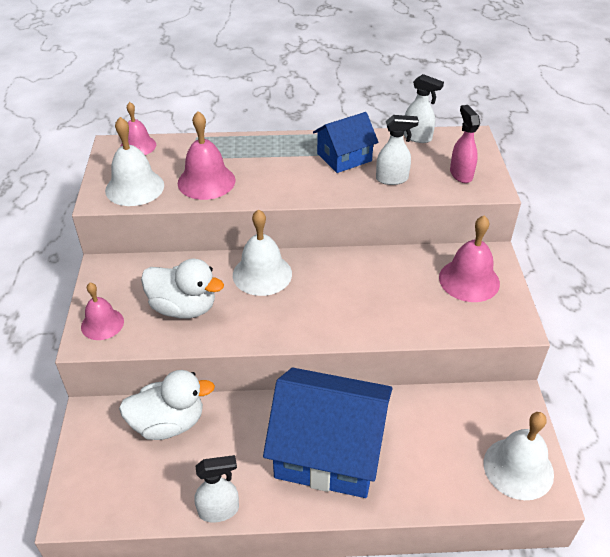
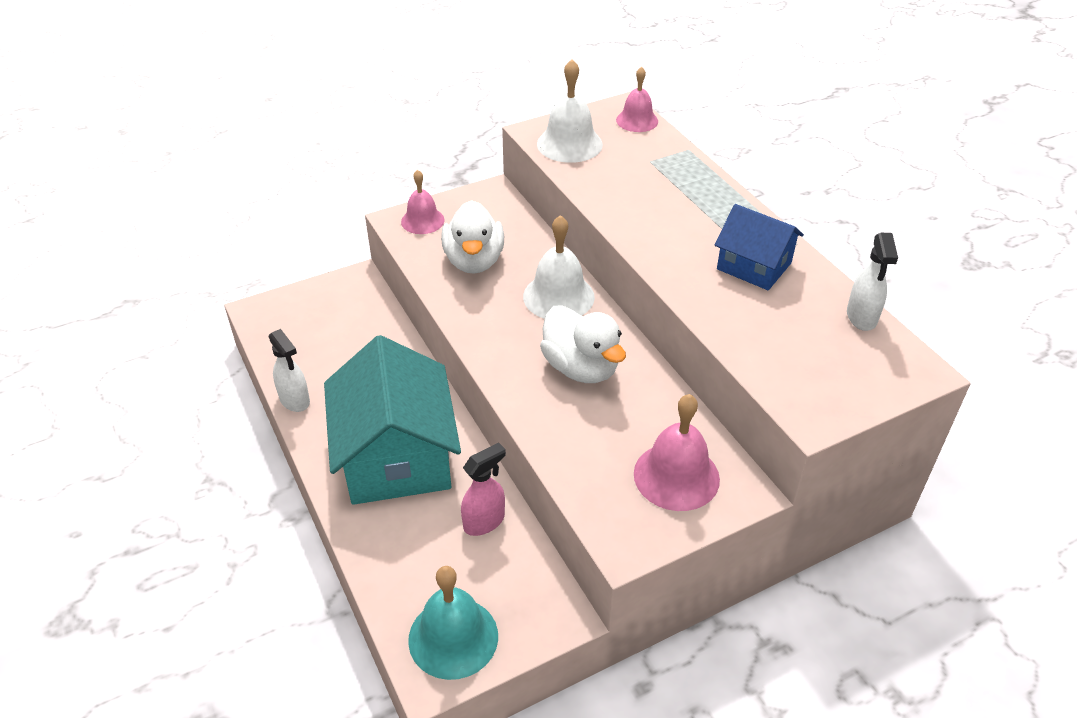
camera: 65 degrees right, 0 degrees up
(168, 423) = (373, 330): white duck -> white duck (581, 368)
(206, 181) = (617, 183): pink bell -> none
(329, 451) = (396, 456): blue house -> turquoise house
(392, 179) = (746, 318): white spray bottle -> none
(461, 174) = (815, 379): pink spray bottle -> pink spray bottle (484, 521)
(518, 468) = (453, 637): white bell -> turquoise bell

